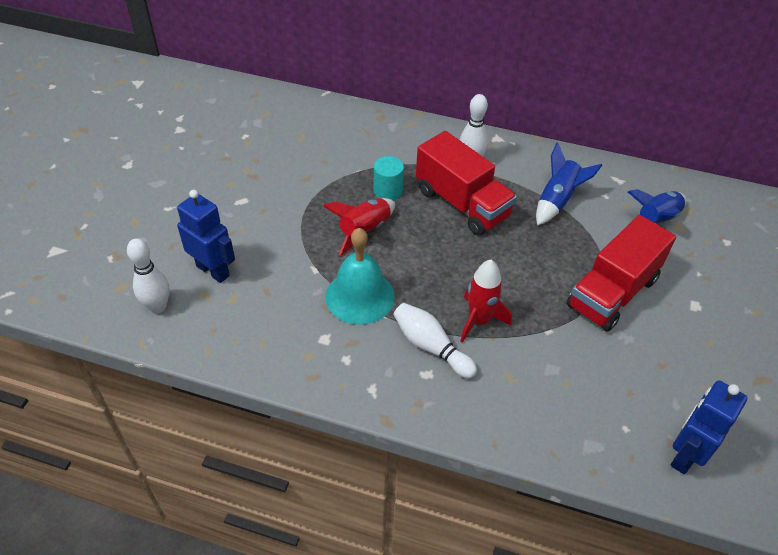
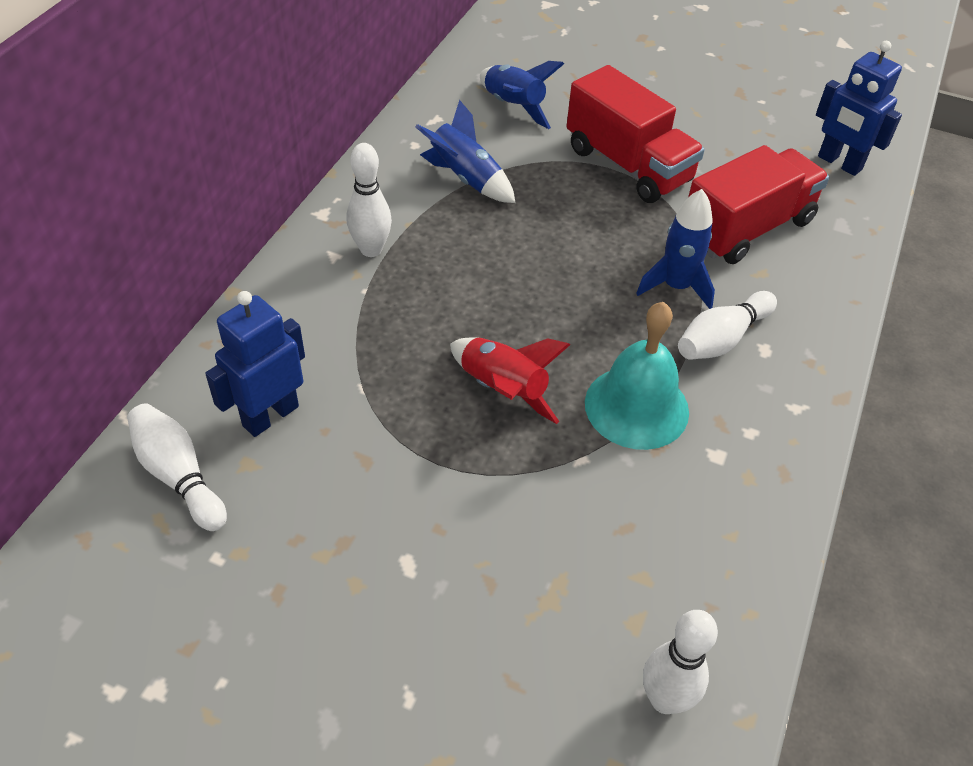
camera: 85 degrees left, 0 degrees up
(213, 270) = (580, 609): blue robot -> blue robot (270, 416)
(291, 116) = (179, 475): none -> white bowling pin
(388, 191) = (417, 352): turquoise cylinder -> none
(462, 203) = (458, 271): red truck -> red truck (746, 228)
(479, 320) = (676, 287): red rocket -> blue rocket

